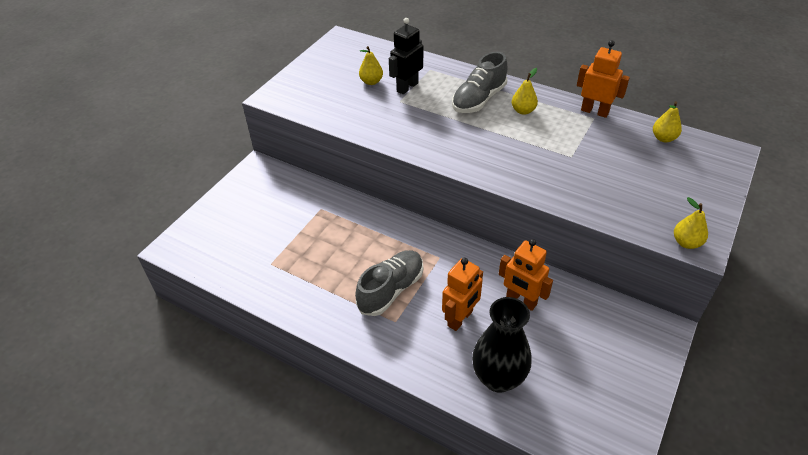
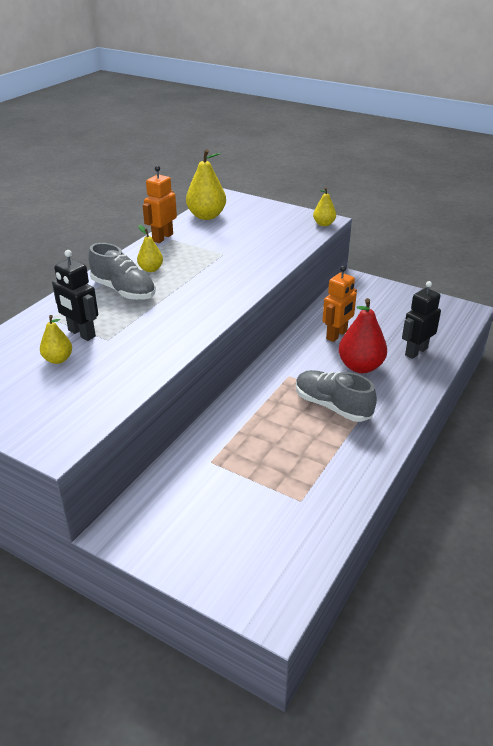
camera: 90 degrees left, 10 degrees down
(460, 318) = (360, 367): orange robot -> red pear
(498, 378) = (416, 351): black vase -> black robot
(663, 138) = (206, 216): yellow pear -> yellow pear, size x1.78

